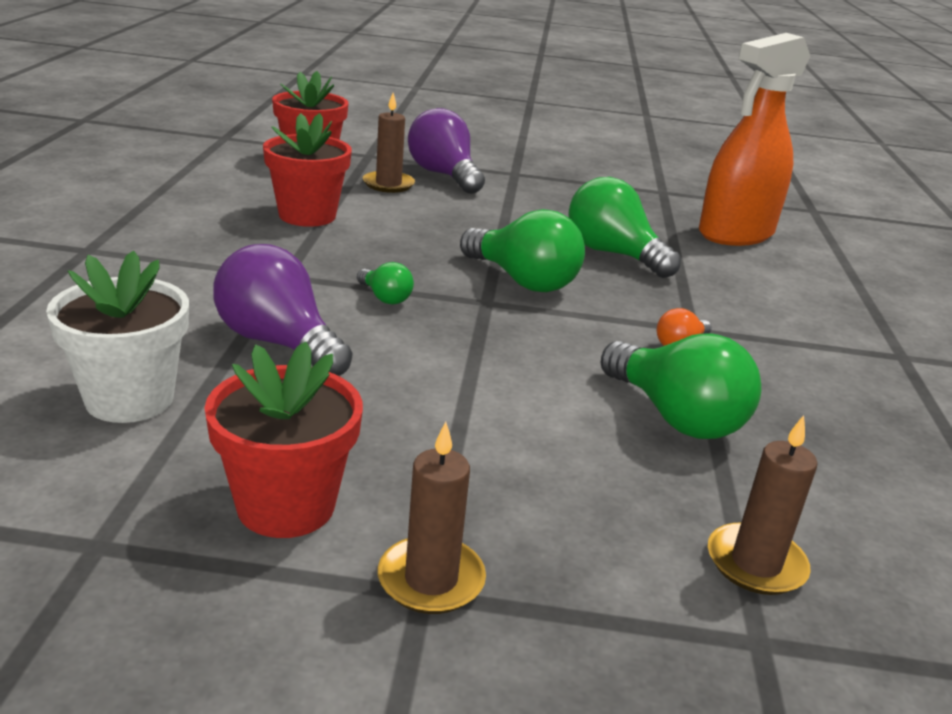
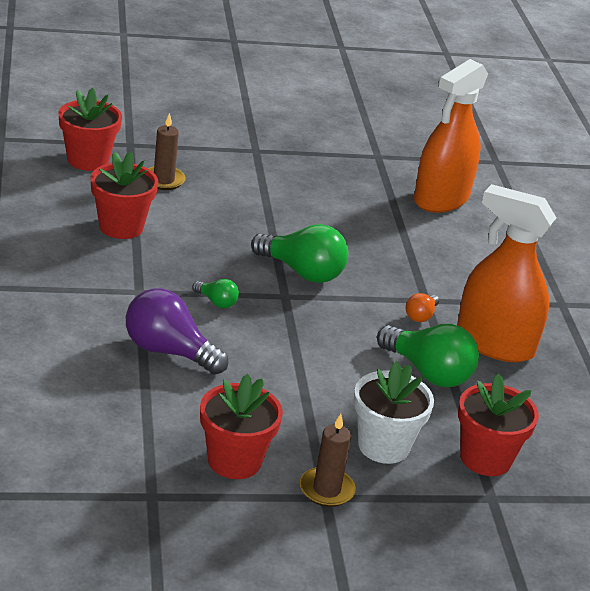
camera: 15 degrees left, 5 degrees up
(129, 399) = (106, 406): white flower pot -> white flower pot (383, 446)
(444, 175) = (201, 162): purple light bulb -> none
(613, 254) = (357, 235): green light bulb -> none
(755, 563) = (485, 458): brown candle -> red flower pot
(791, 392) = (494, 344): none -> orange spray bottle

